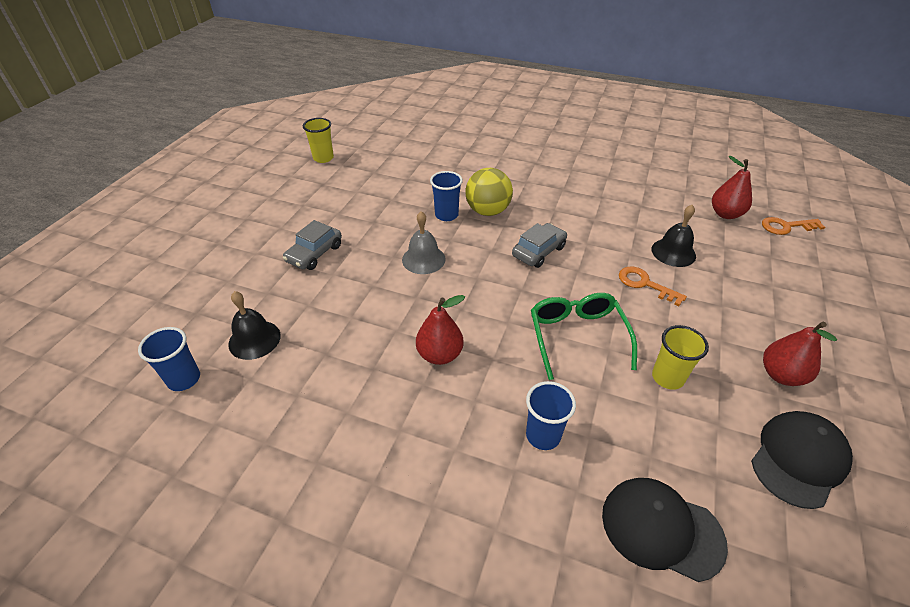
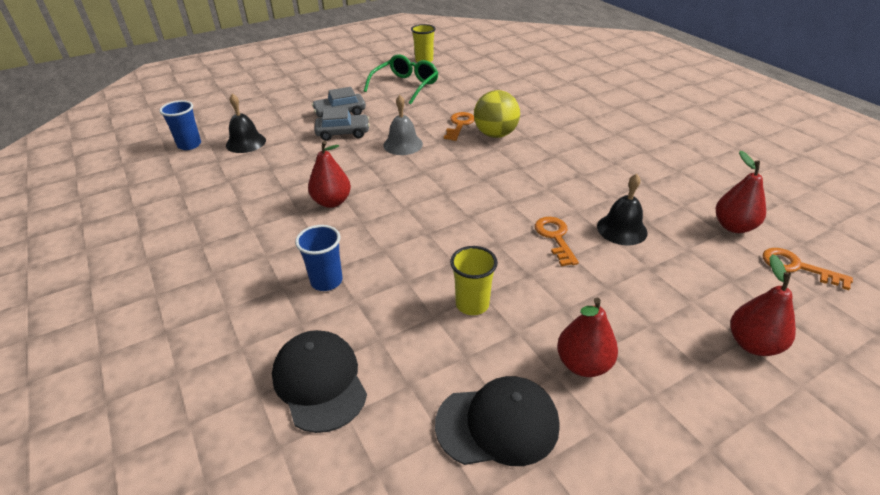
camera: 40 degrees right, 5 degrees down
(446, 215) = (459, 125): blue cup -> orange key
(538, 251) = (496, 176): grey car -> grey car (343, 133)
(577, 337) = (440, 241): green glasses -> green glasses (405, 86)
(831, 296) = (753, 344): none -> red pear

